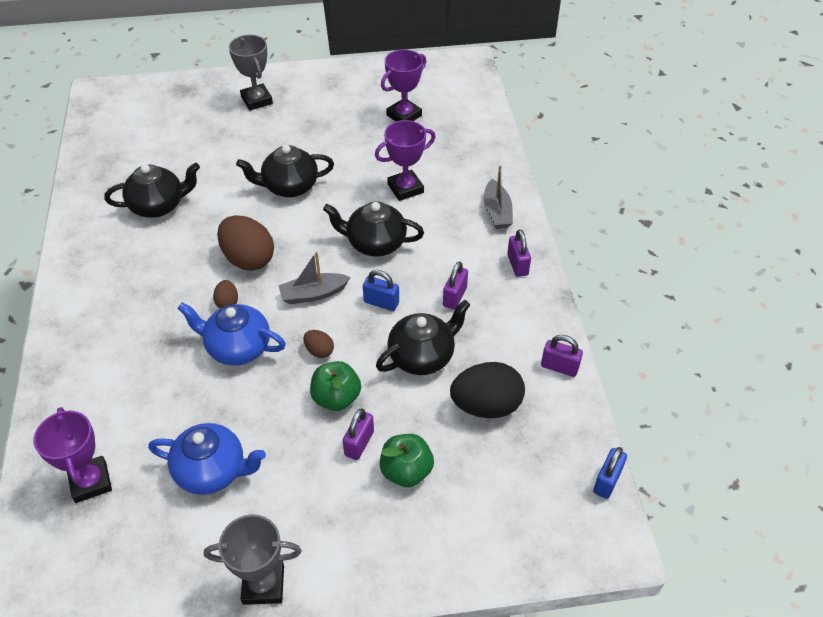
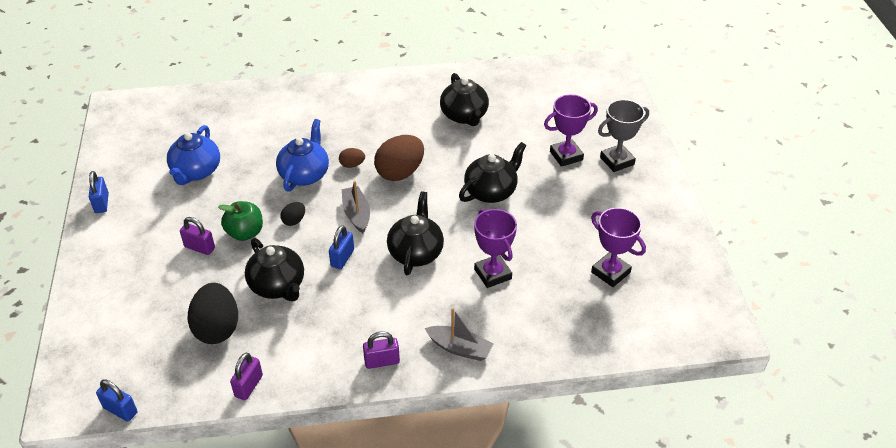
camera: 90 degrees right, 5 degrees down
(91, 482) = (203, 118): purple trophy -> purple trophy (566, 156)
(263, 585) = (101, 203): grey trophy -> blue padlock
(289, 187) = (491, 191): black teapot -> black teapot turned 60 degrees clockwise
(319, 351) = (294, 221): brown egg -> black egg
(406, 471) = (167, 275): green apple -> none
(454, 297) = (344, 310): purple padlock -> none
(497, 212) = (459, 348): grey boat -> grey boat turned 150 degrees counterclockwise

